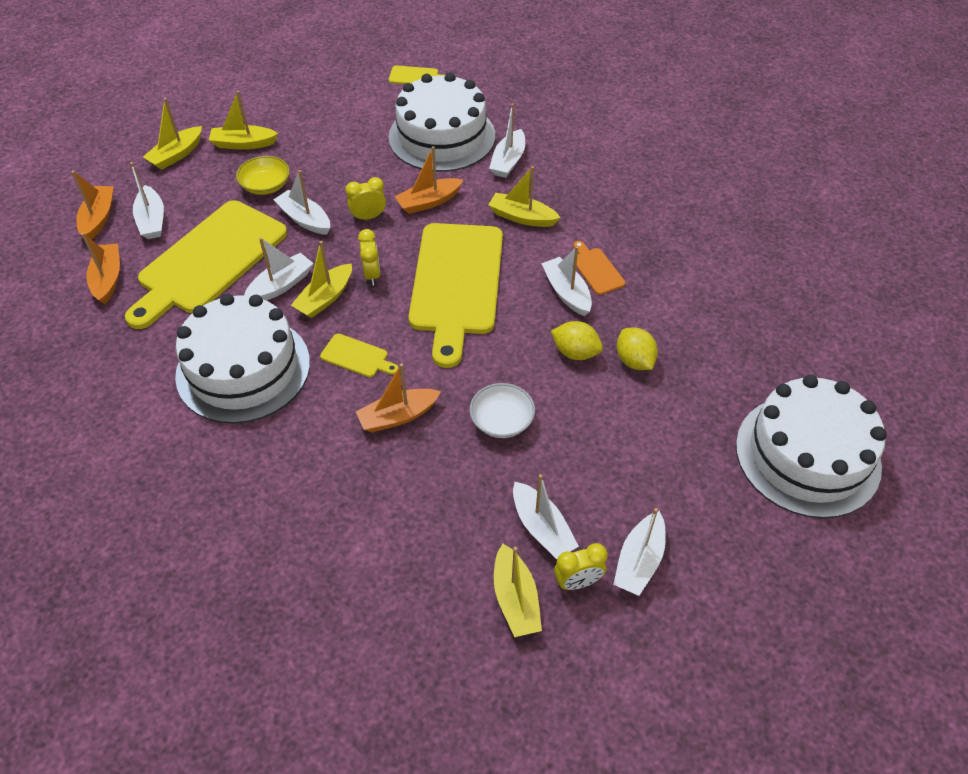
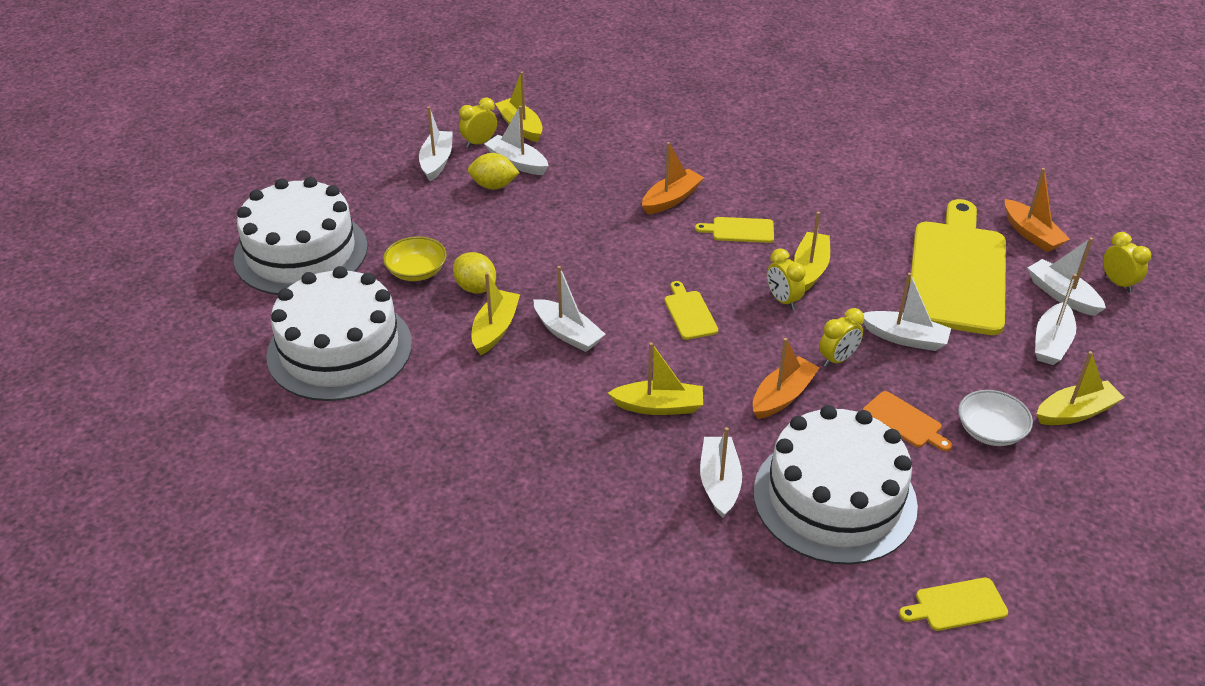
camera: 160 degrees right, 10 degrees down
(99, 218) = (1118, 283): orange boat -> yellow clock
(176, 155) = (1135, 375): yellow boat -> yellow boat (495, 329)
(243, 369) = (830, 199): white cake -> white cake (340, 349)
(265, 185) = (988, 365): yellow bowl -> yellow bowl (416, 271)
(281, 285) = (864, 268): white boat -> white boat (1051, 343)
(456, 284) = (689, 313): yellow cutting board -> yellow cutting board, size x0.40
(502, 420) = (581, 216): white bowl -> white bowl (990, 431)
(575, 352) = (536, 281): yellow lemon -> yellow lemon (494, 186)
(596, 269) = (544, 366): orange cutting board -> orange cutting board (904, 421)

